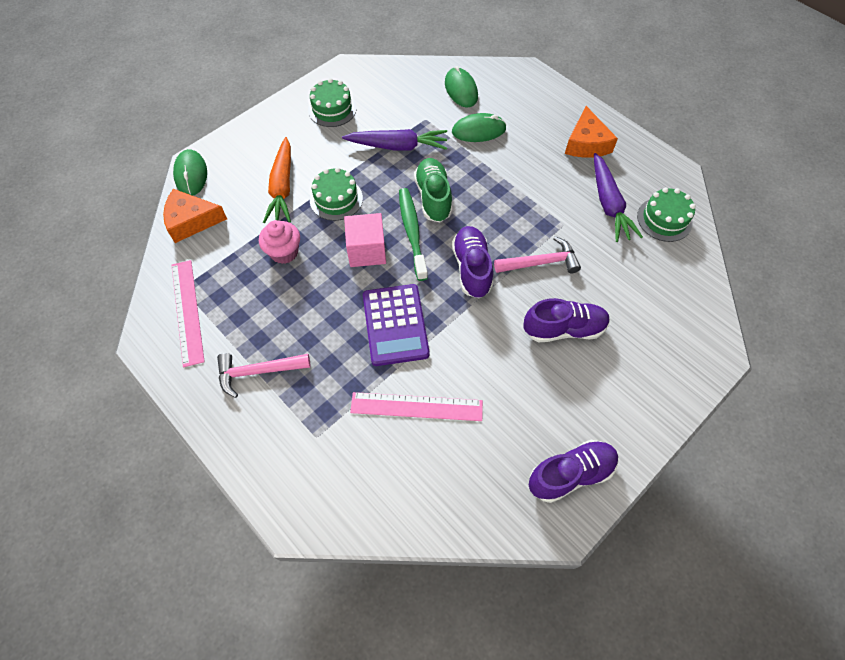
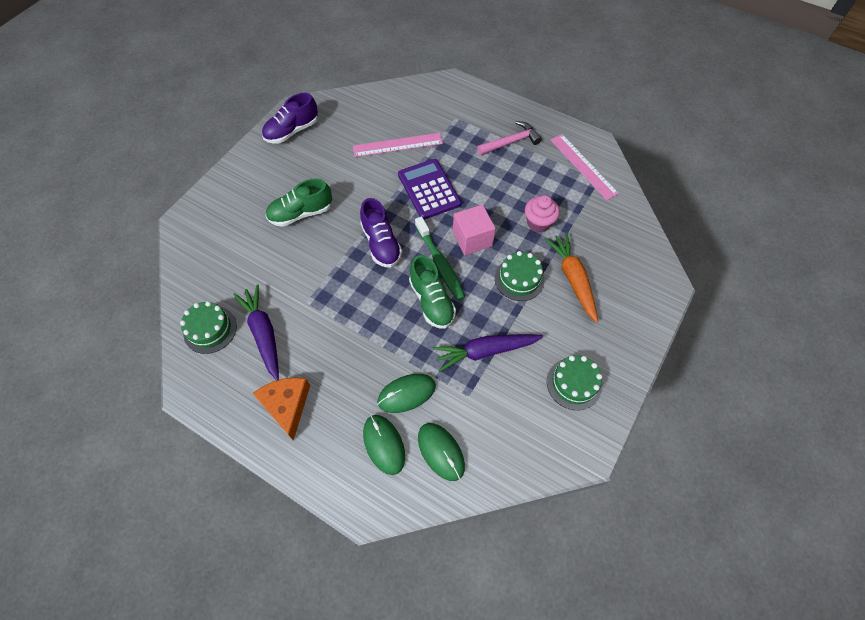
camera: 165 degrees right, 0 degrees up
(191, 174) = (661, 272): green mouse -> green mouse (384, 444)
(191, 221) = (629, 231): orange cheese -> none
(541, 262) = (323, 261): pink hammer -> none
(564, 329) = (301, 213): purple shoe -> green shoe

